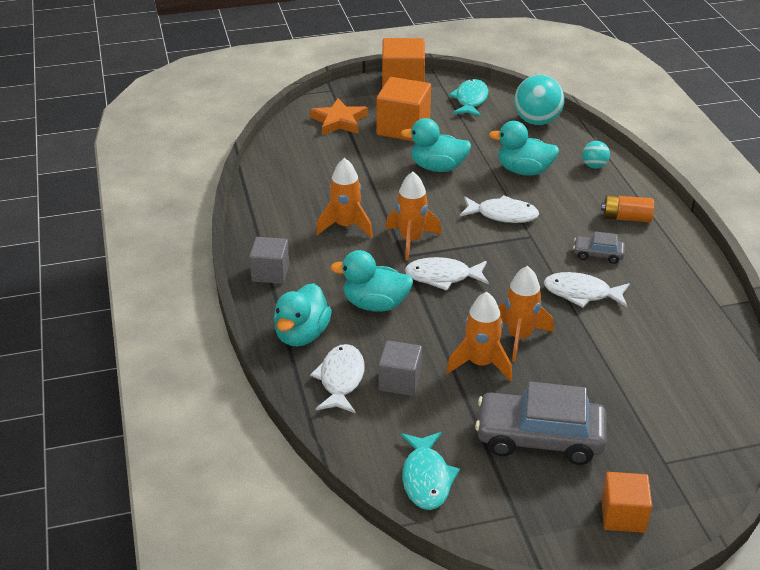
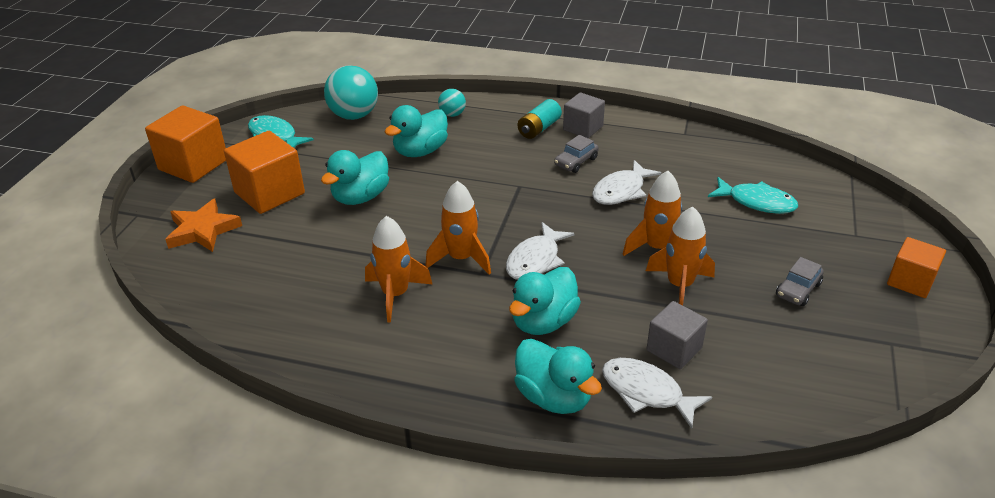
camera: 60 degrees left, 0 degrees up
(270, 273) = (425, 385): grey cube -> grey cube (583, 128)
(426, 478) = (823, 383): turquoise fish -> turquoise fish (756, 202)
(503, 215) = (474, 188): white fish -> none
(539, 438) = (798, 290): grey car -> grey car, size x0.48
(626, 218) = (539, 129): orange battery -> turquoise battery

